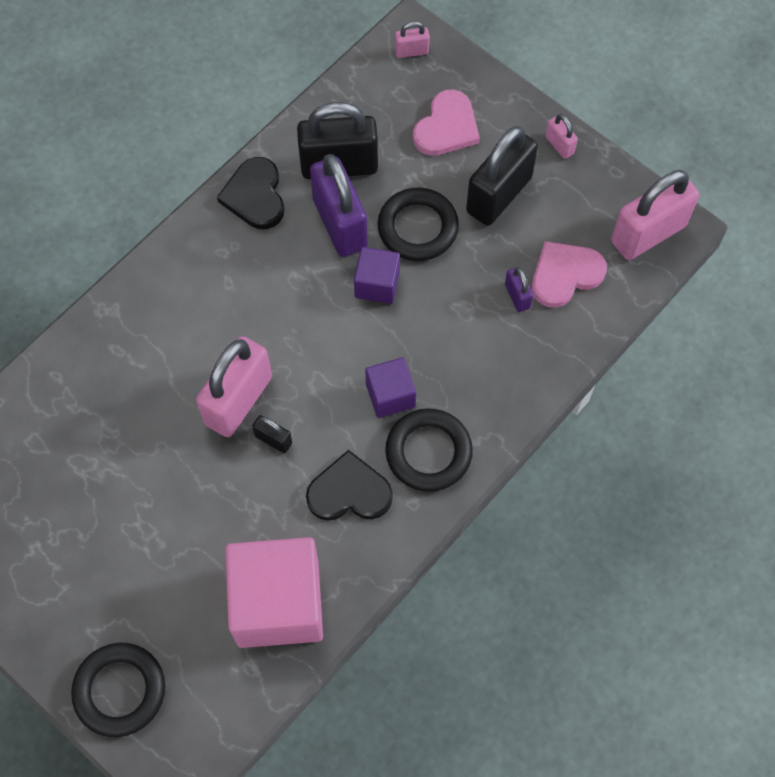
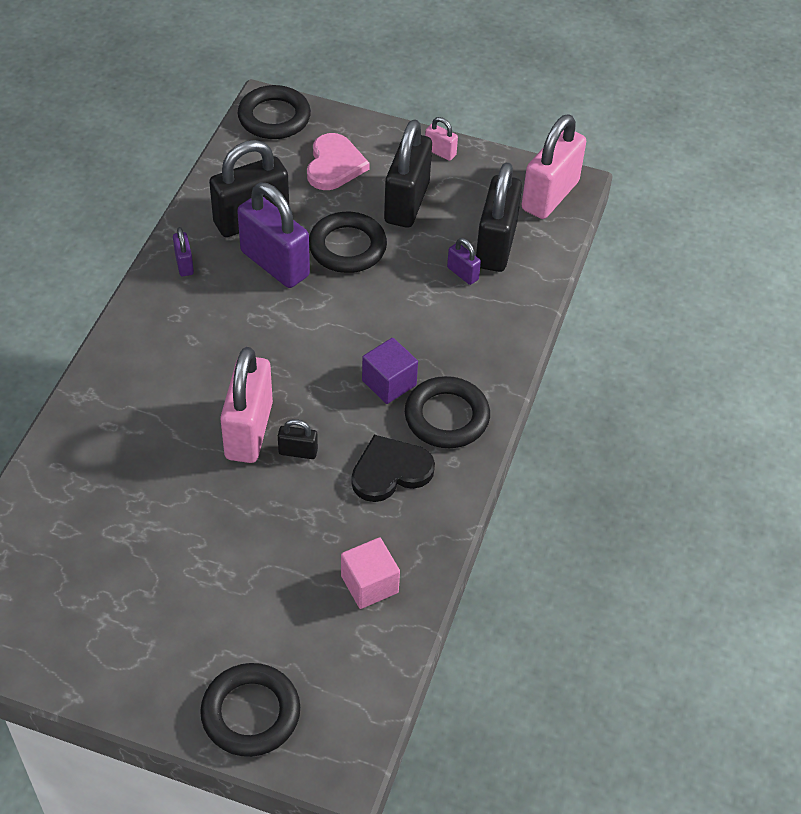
camera: 25 degrees left, 15 degrees down
(255, 196) = (184, 264): black heart -> purple padlock
(278, 603) = (369, 584): pink cube -> pink cube, size x0.51
(377, 284) = (332, 300): purple cube -> none
(411, 51) = (274, 117): pink padlock -> black ring
(565, 275) = (495, 245): pink heart -> black padlock

